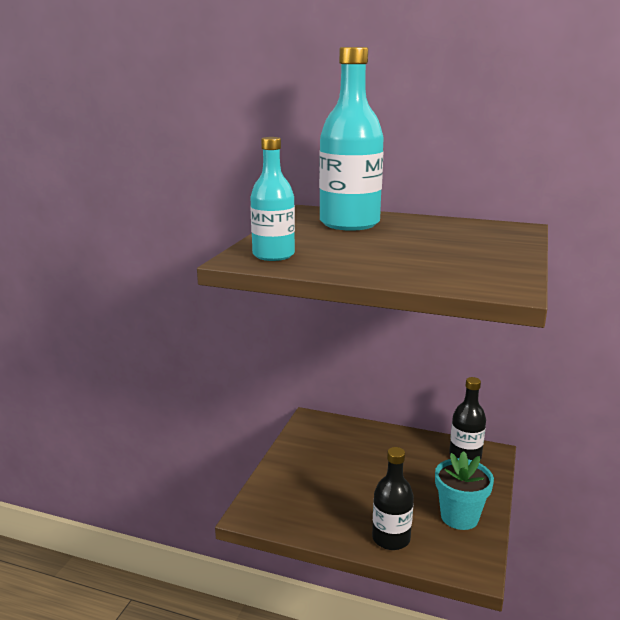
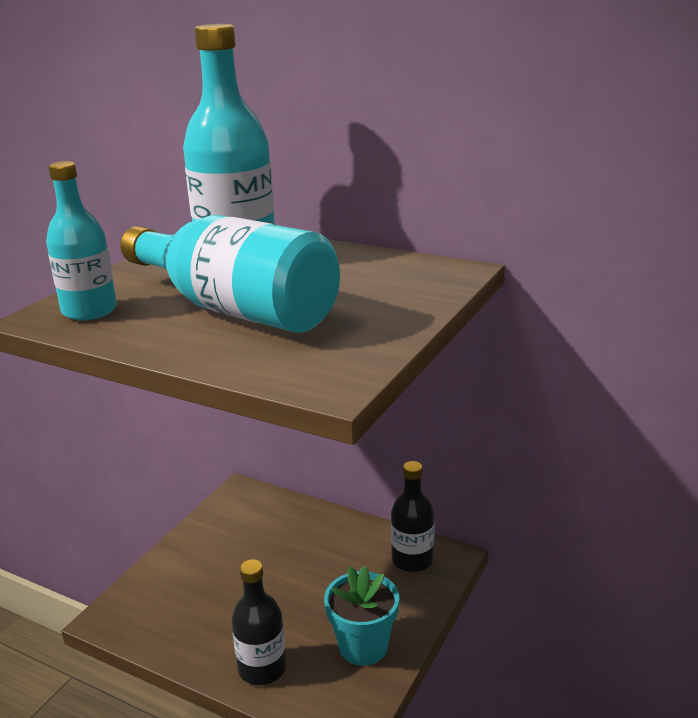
camera: 10 degrees right, 5 degrees up
(386, 252) = (236, 310): none -> turquoise bottle

